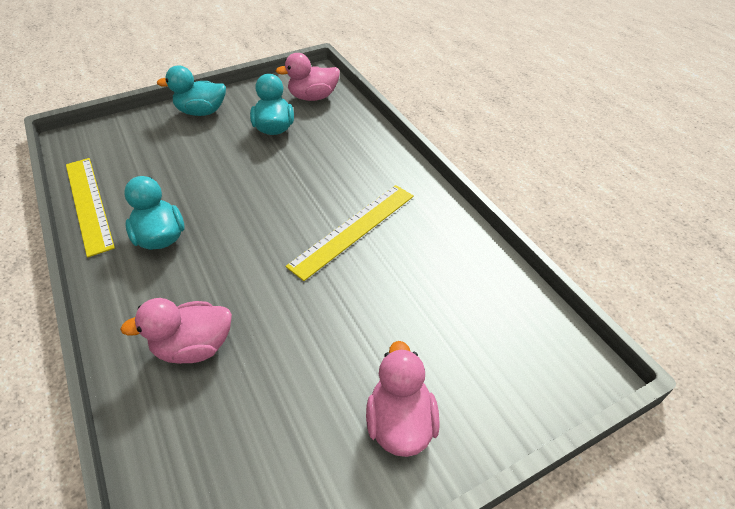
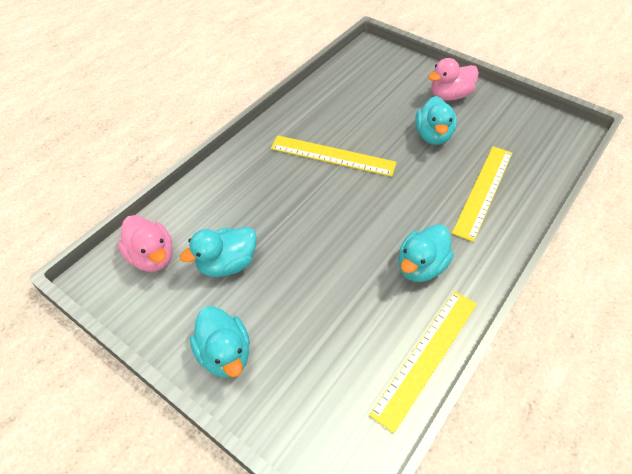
camera: 115 degrees left, 5 degrees up
(194, 347) = (483, 191): pink duck -> yellow ruler
(324, 345) = (433, 136): none -> turquoise duck

